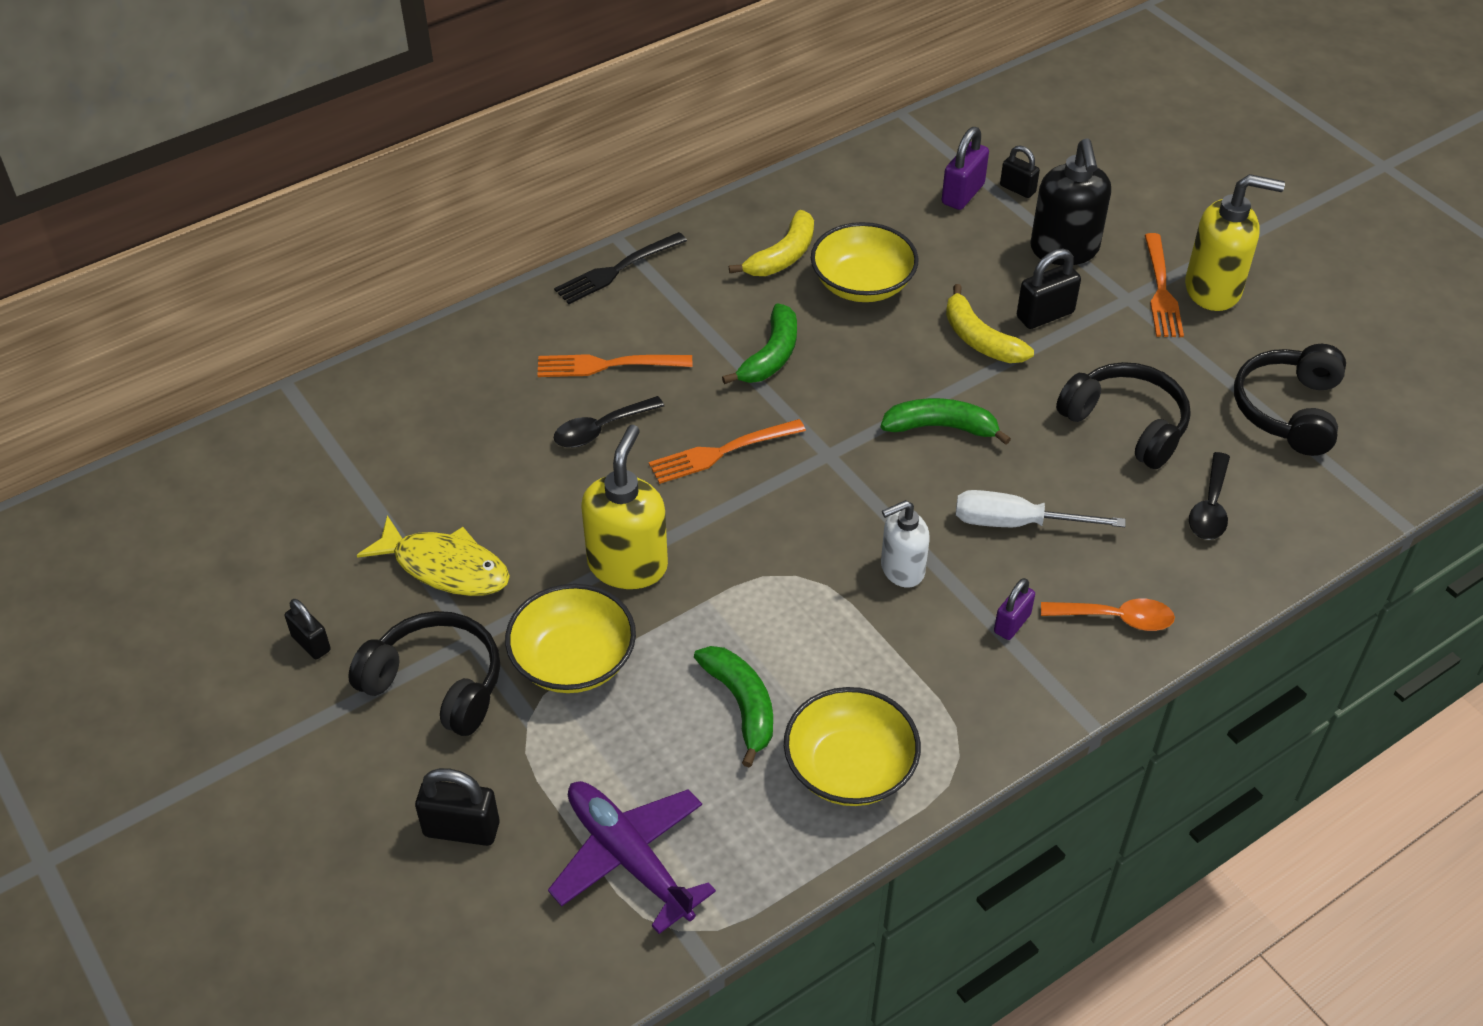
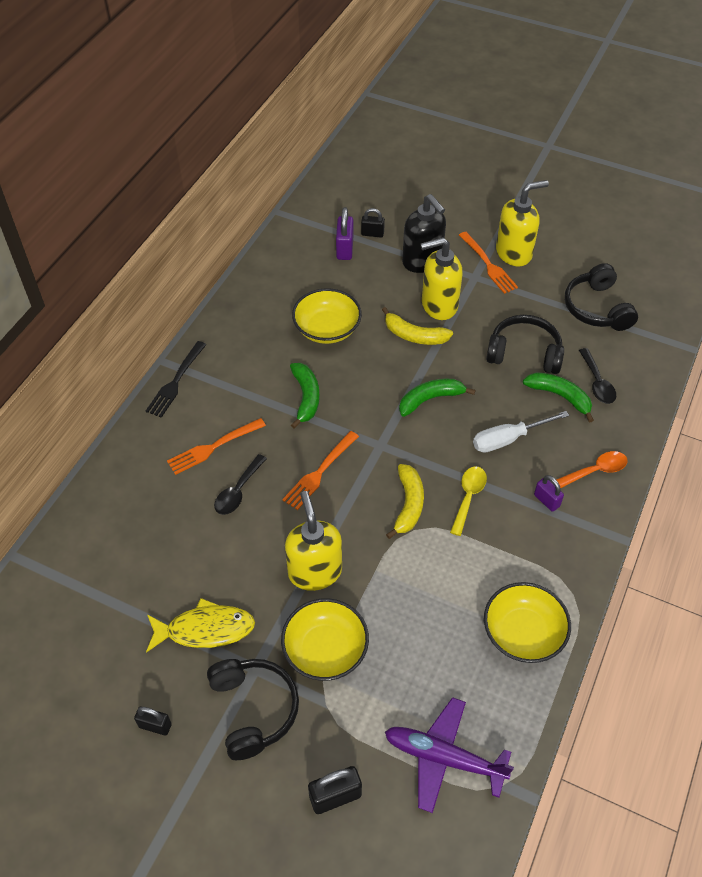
camera: 30 degrees left, 5 degrees up
(436, 683) = (254, 709): black headphones -> black headphones turned 75 degrees clockwise
(741, 705) = (440, 627): green banana -> green banana (560, 397)
(782, 256) = (269, 330): yellow banana -> yellow banana (408, 505)
(901, 569) = (468, 497): white soap dispenser -> yellow spoon
(1012, 623) = (546, 500): purple padlock -> purple padlock turned 45 degrees counterclockwise
(1045, 315) = (438, 305): black padlock -> yellow soap dispenser

